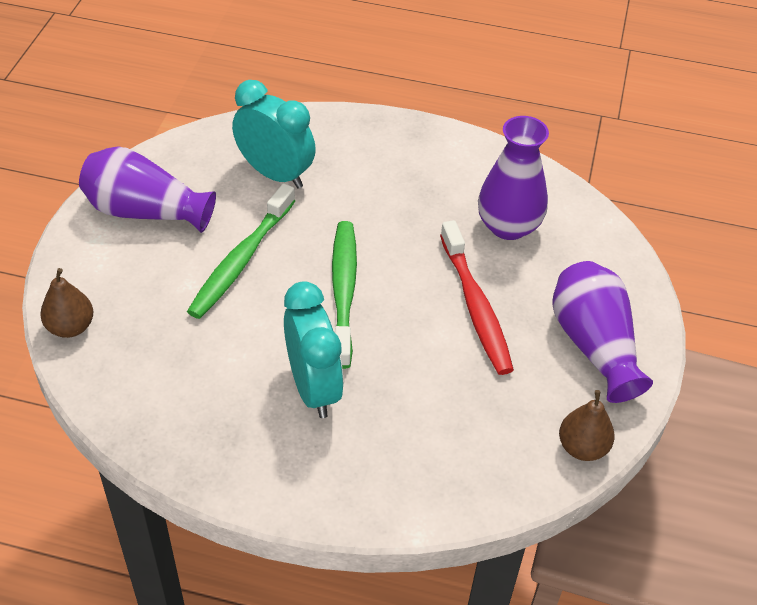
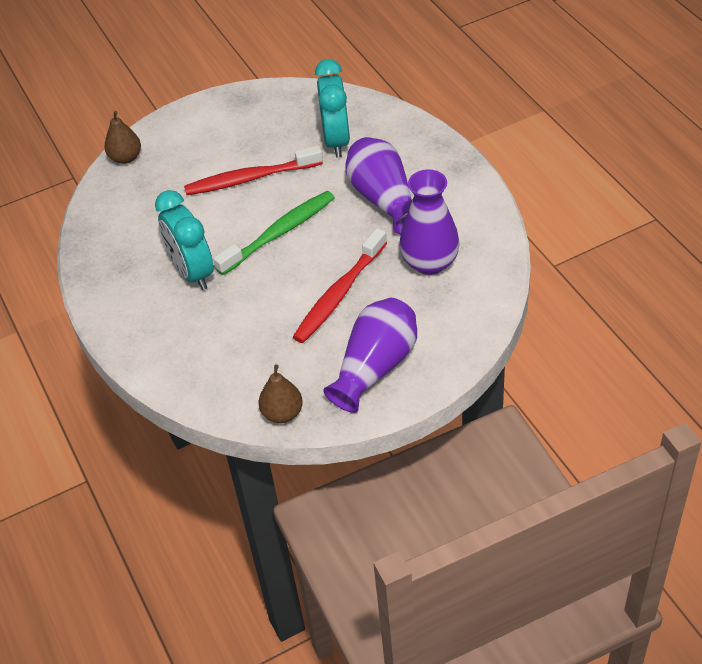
camera: 55 degrees right, 0 degrees up
(145, 211) = (239, 118): purple vase -> purple vase (383, 199)
(241, 260) = (251, 178): green toothbrush -> red toothbrush
(313, 388) = (192, 272): turquoise clock -> turquoise clock turned 120 degrees clockwise

